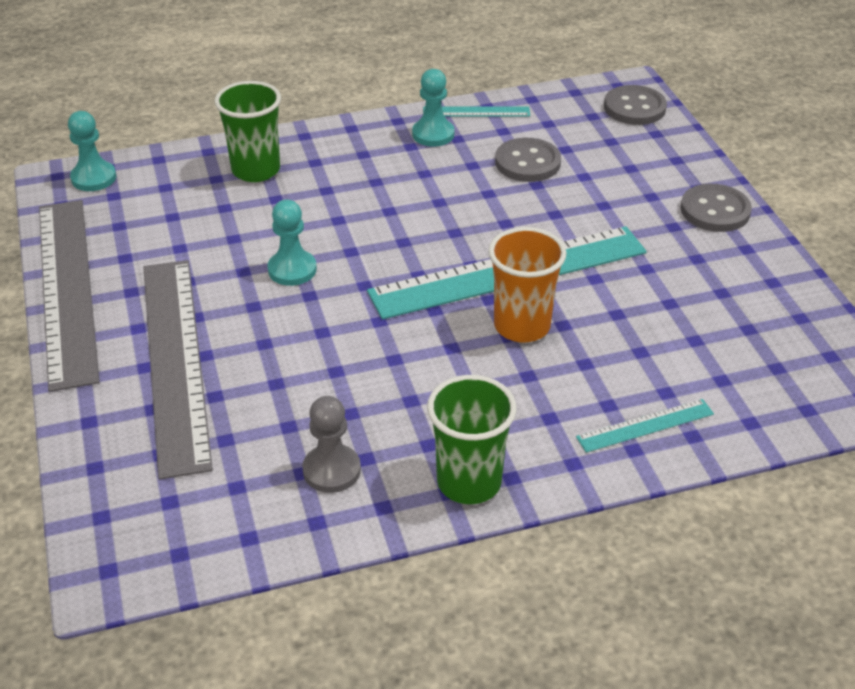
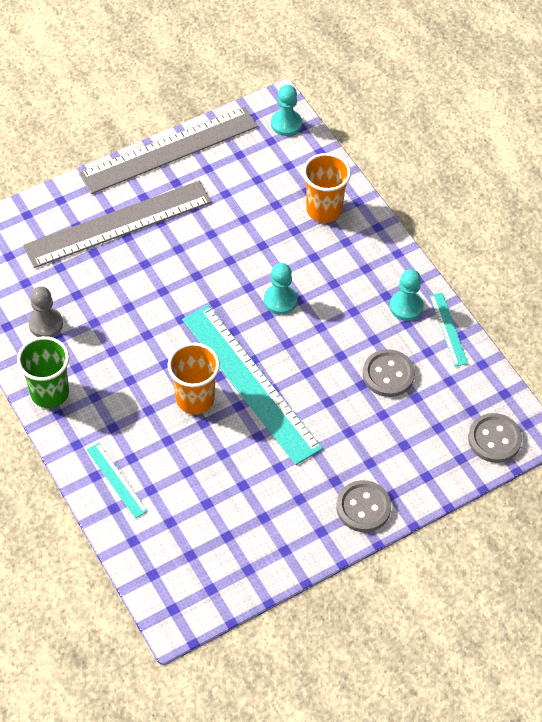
camera: 75 degrees right, 15 degrees up
(256, 170) = (324, 210): green cup -> orange cup
(292, 270) = (219, 259): turquoise pawn -> turquoise pawn (280, 300)

